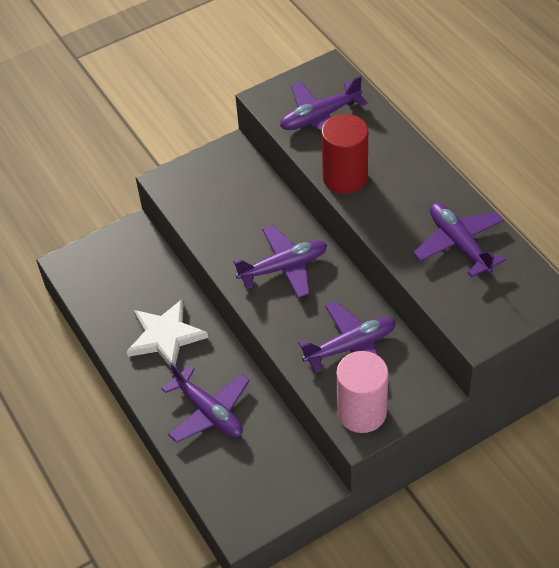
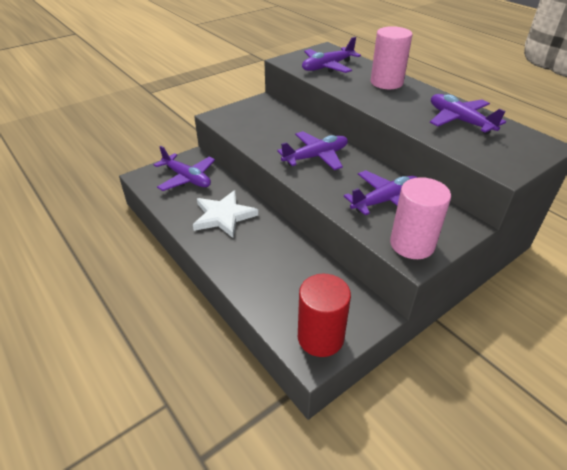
camera: 10 degrees left, 10 degrees down
(209, 411) = (267, 265): purple plane -> purple plane (187, 178)
(345, 177) = (356, 92): red cylinder -> red cylinder (320, 337)
(391, 158) = (386, 82): none -> pink cylinder

